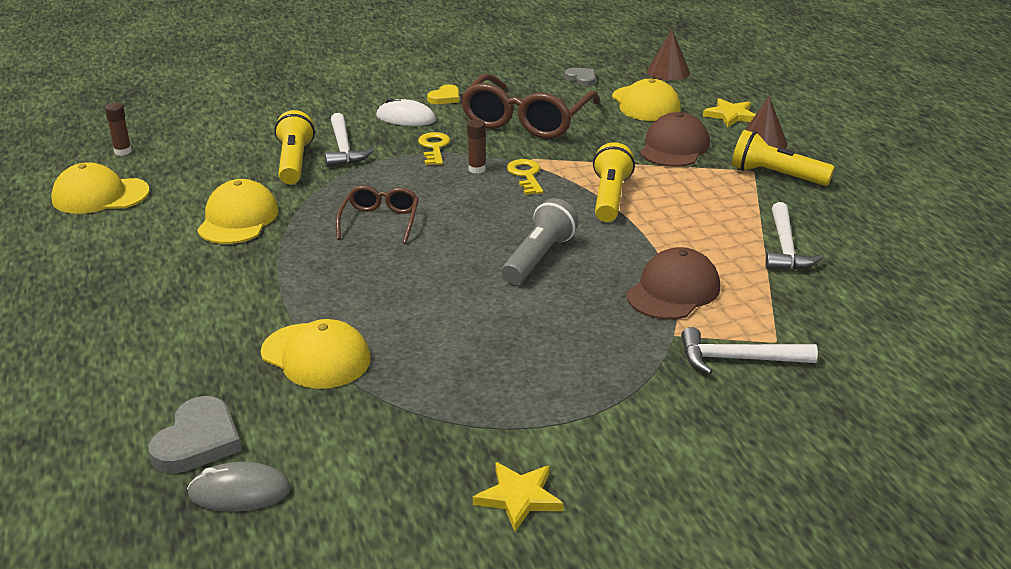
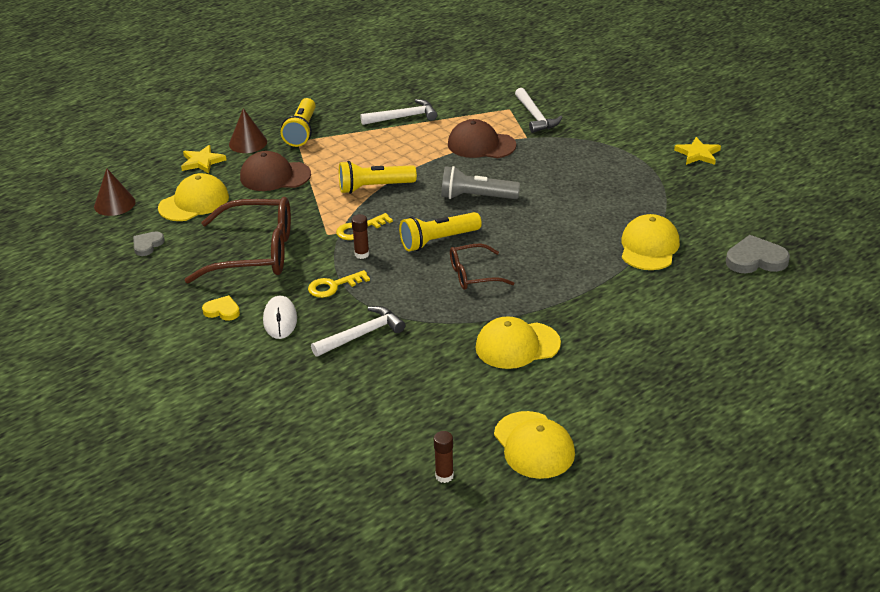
camera: 110 degrees left, 5 degrees up
(239, 492) = (775, 231): grey mouse -> none
(294, 162) = (403, 353): yellow flashlight -> yellow flashlight (438, 241)

